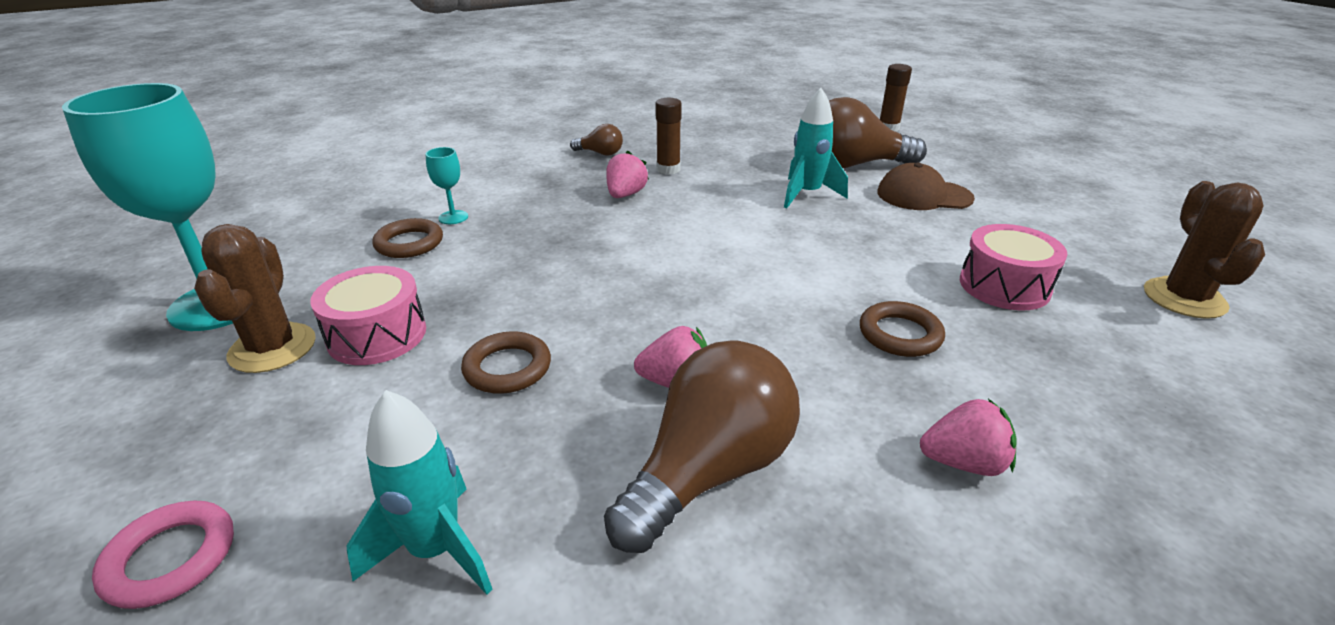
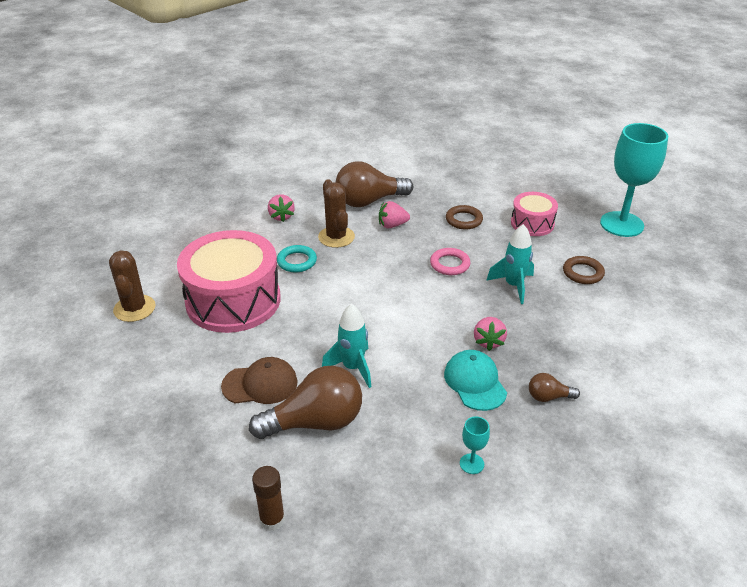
camera: 165 degrees right, 5 degrees up
(170, 558) = (508, 162): pink ring -> pink ring (450, 264)
(273, 348) = (567, 212): brown cactus -> brown cactus (336, 237)
(436, 550) = (439, 174): turquoise rocket -> turquoise rocket (513, 286)
(453, 217) = (582, 297): turquoise goblet -> turquoise goblet (471, 464)
(668, 169) = (475, 382): brown glue stick -> turquoise cap
(709, 471) = (369, 201): brown light bulb -> brown light bulb turned 45 degrees clockwise
(900, 334) = (297, 261): brown ring -> turquoise ring
(963, 463) = (281, 216): pink strawberry -> pink strawberry turned 90 degrees counterclockwise
(1004, 286) = (233, 300): pink drum -> pink drum, size x1.92

